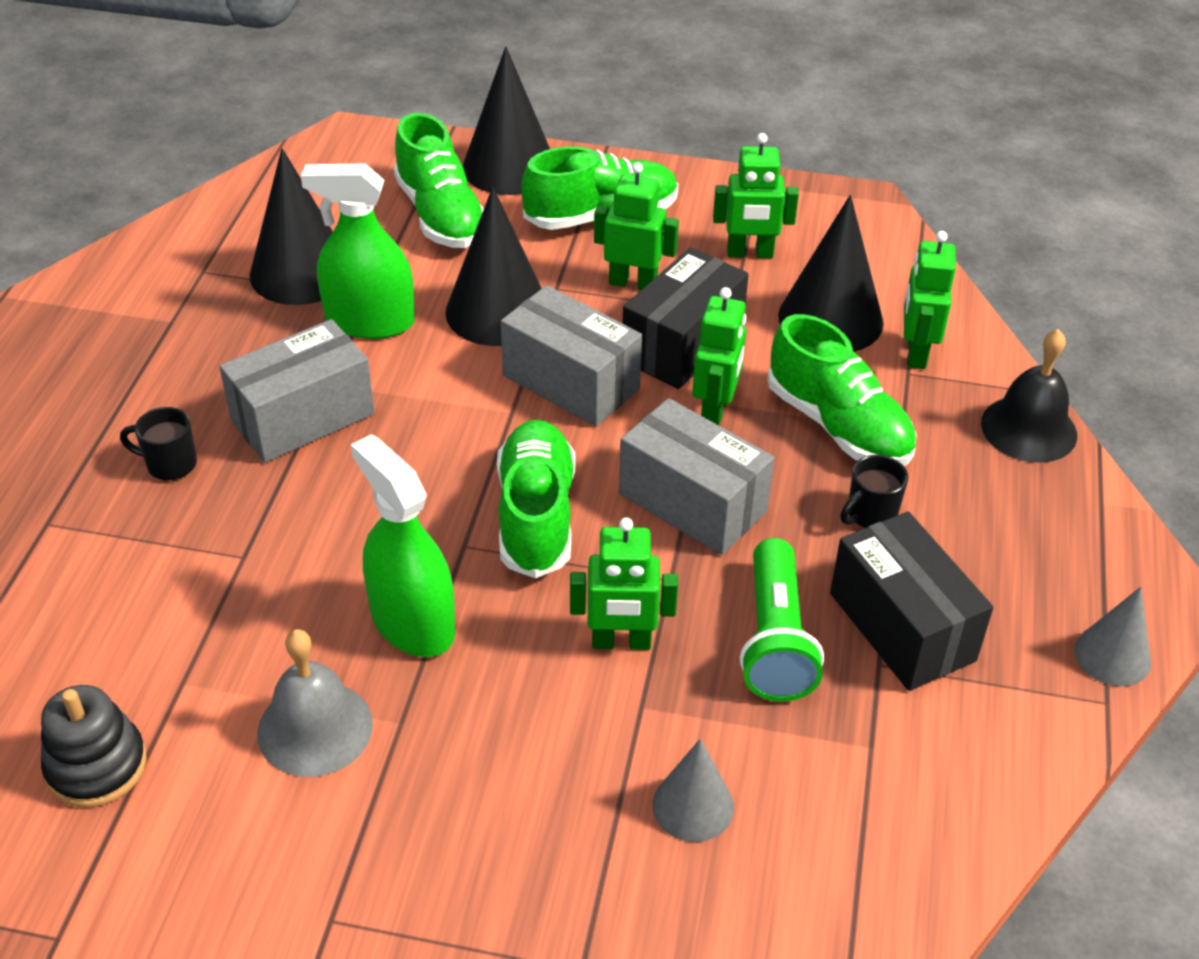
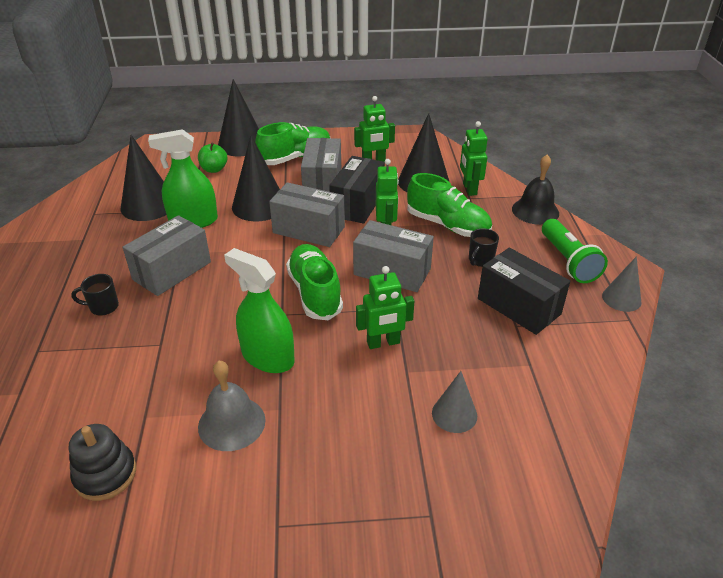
camera: 15 degrees left, 5 degrees down
(440, 215) = (214, 169): green shoe -> green apple
(633, 283) = (322, 182): green robot -> grey box
(775, 640) = (460, 325): green flashlight -> green flashlight (568, 261)

